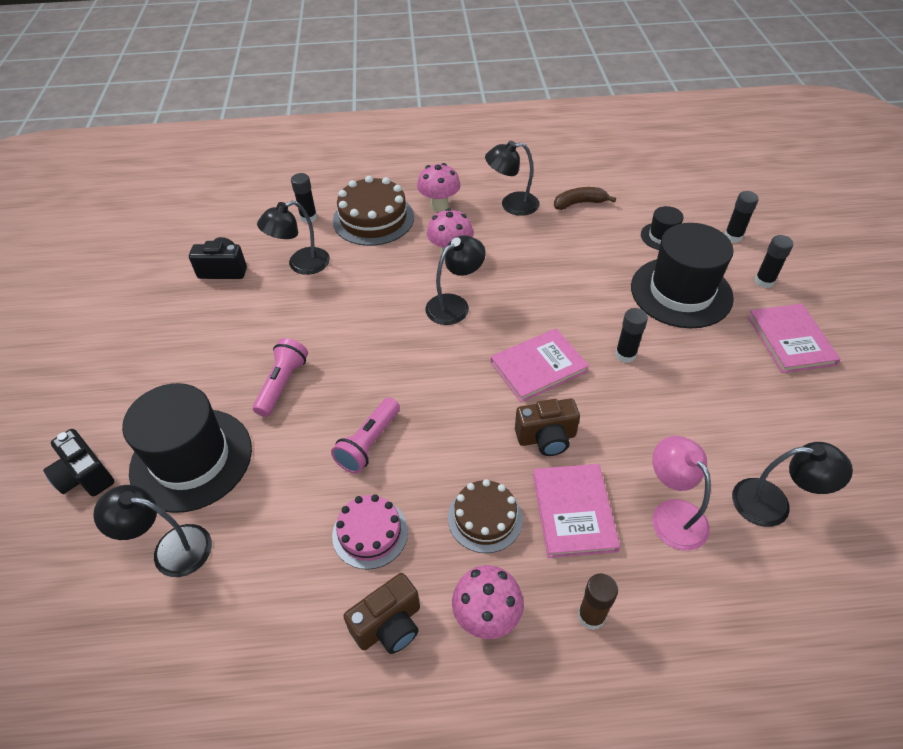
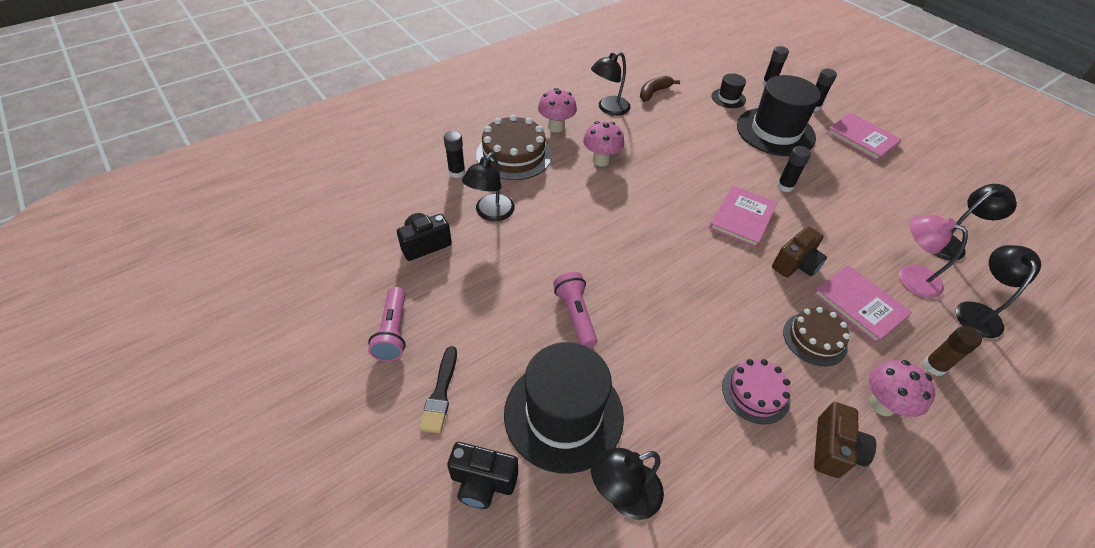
camera: 35 degrees left, 0 degrees up
(122, 394) = (440, 393): none -> black brush
(369, 443) = (687, 328): pink flashlight -> pink flashlight (393, 332)
(454, 305) = (643, 197): black lamp -> black lamp (977, 312)

